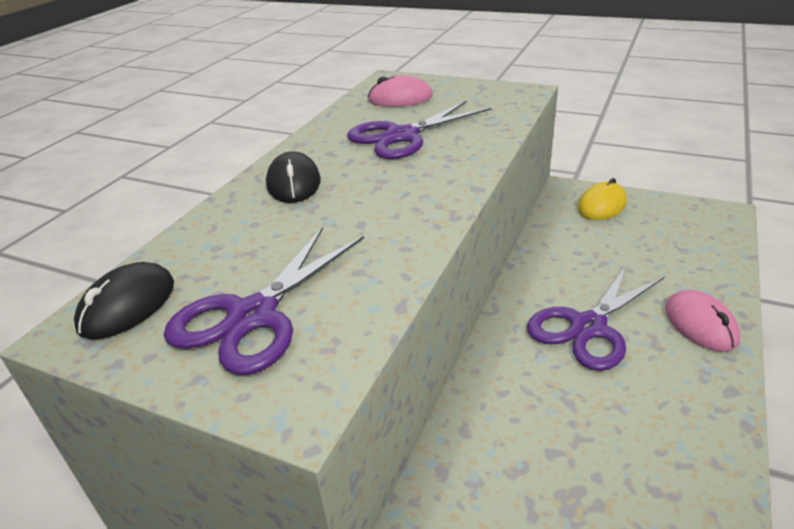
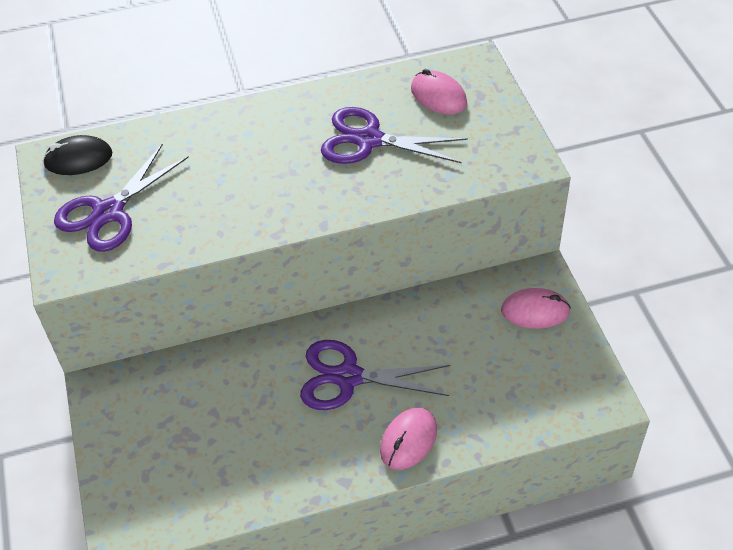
camera: 50 degrees right, 15 degrees up
(252, 316) = (108, 212): purple scissors -> purple scissors turned 45 degrees counterclockwise
(294, 183) = (250, 131): black mouse -> none
(602, 205) = (535, 311): yellow mouse -> pink mouse

